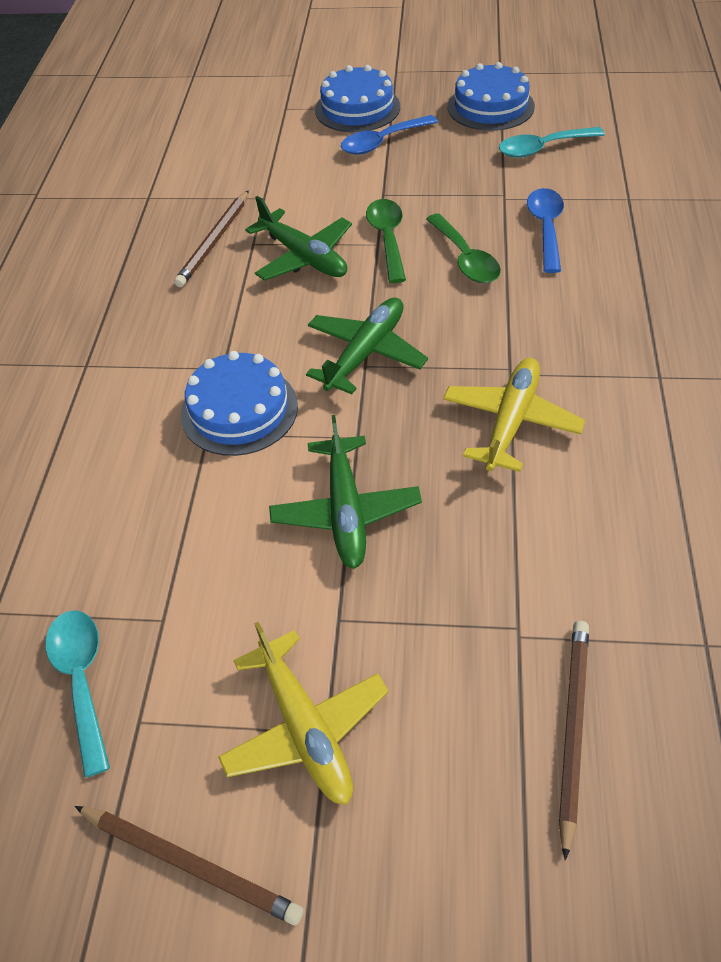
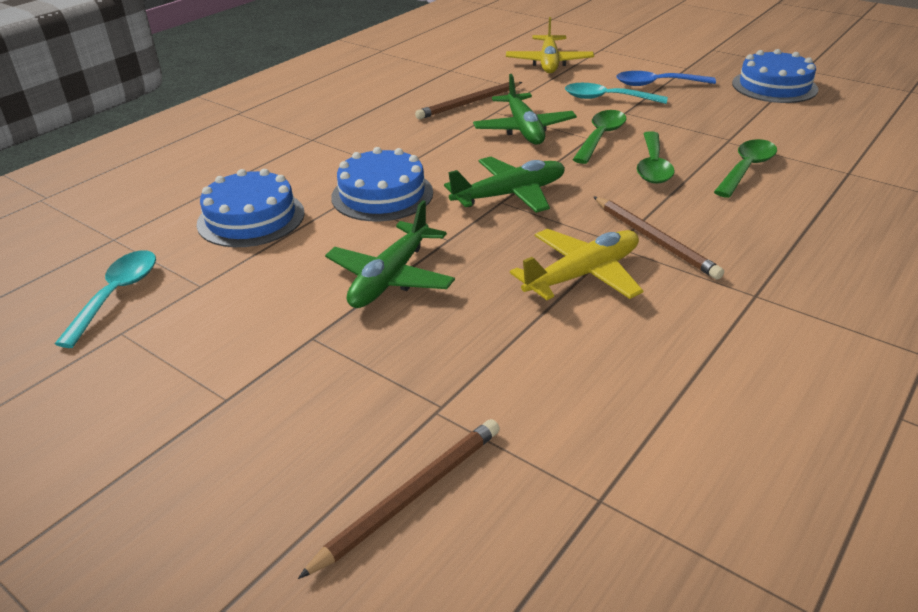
camera: 30 degrees right, 15 degrees down
(190, 864) = (54, 427): brown pencil -> brown pencil (654, 239)
(305, 728) = (215, 389): yellow plane -> yellow plane (549, 63)
(357, 108) = (657, 62): blue cake -> blue cake (251, 218)
(542, 148) = (796, 121): turquoise spoon -> turquoise spoon (607, 99)
(546, 228) = (746, 169): blue spoon -> green spoon

